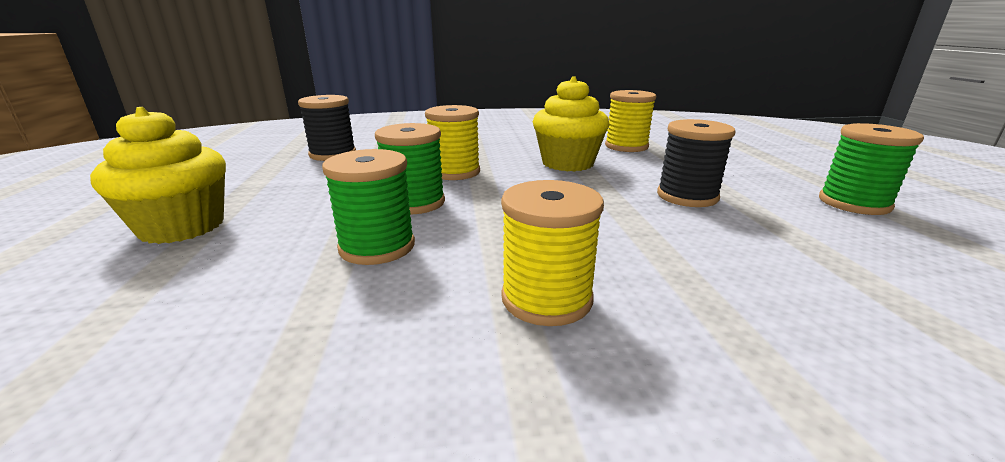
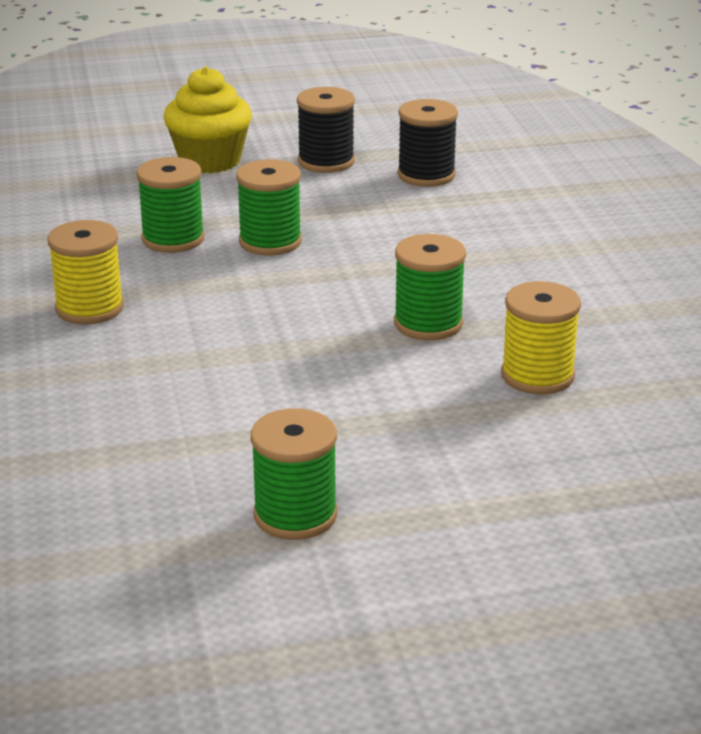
camera: 85 degrees right, 5 degrees up
(455, 172) = (372, 252): yellow spool -> none
(567, 163) = (428, 324): yellow cupcake -> green spool
(687, 196) = (307, 396): black spool -> black spool (326, 162)

